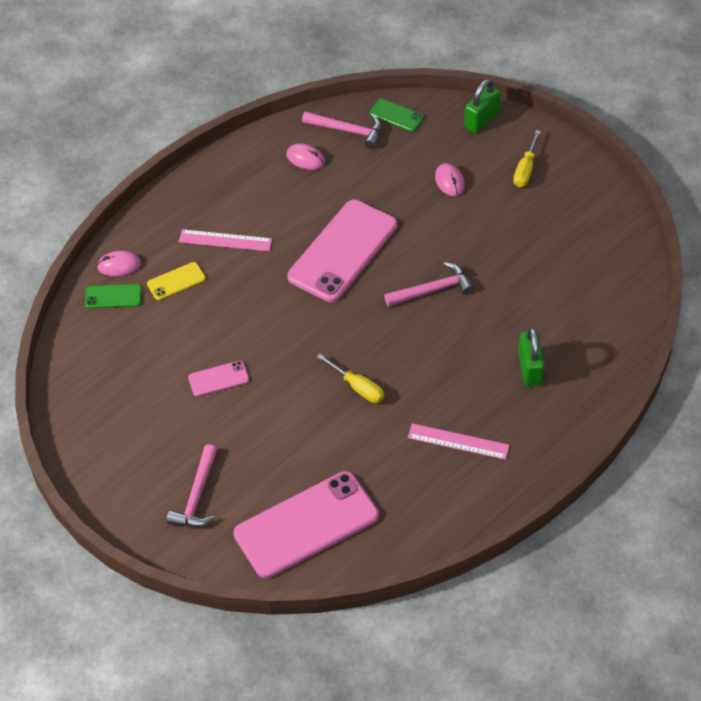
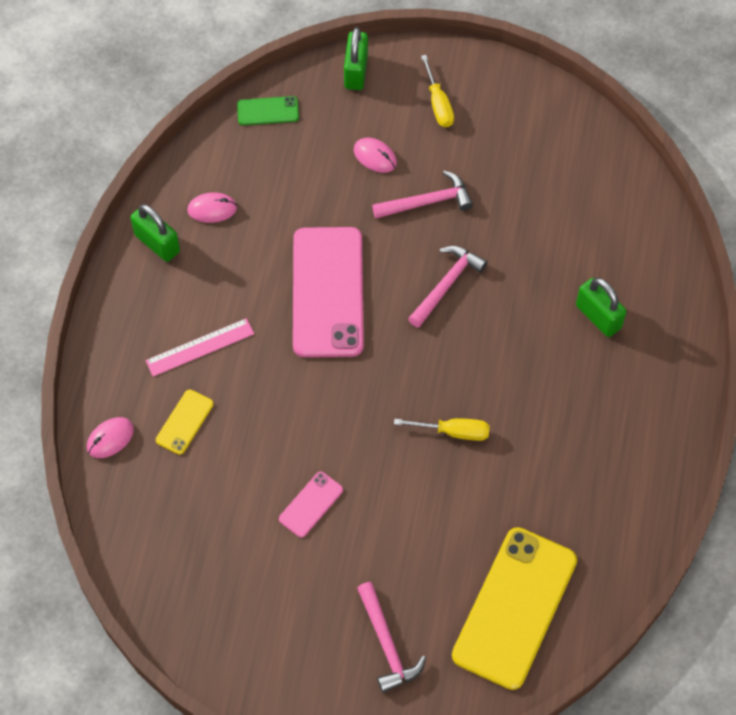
camera: 35 degrees left, 10 degrees up
(113, 296) = (131, 477): green phone -> none
(250, 161) = (157, 243): none -> green padlock
(306, 525) = (515, 608): pink phone -> yellow phone
(348, 130) = (231, 154): pink hammer -> pink hammer (427, 202)
(458, 441) = (589, 432): pink ruler -> none

